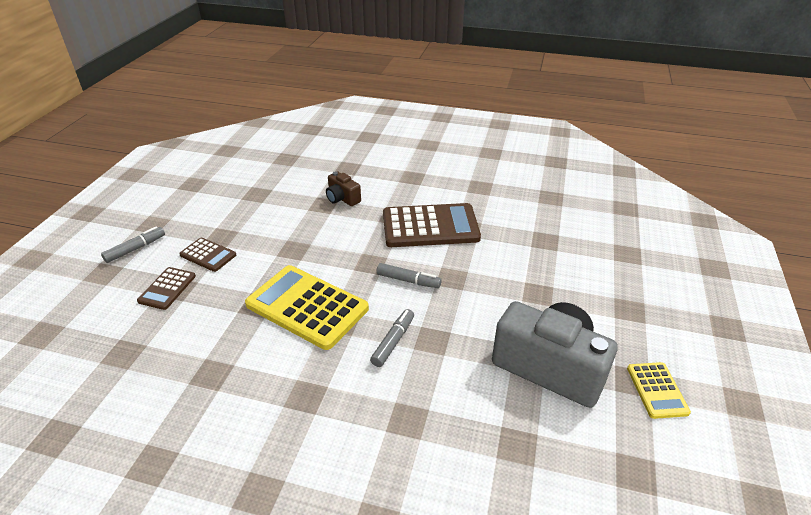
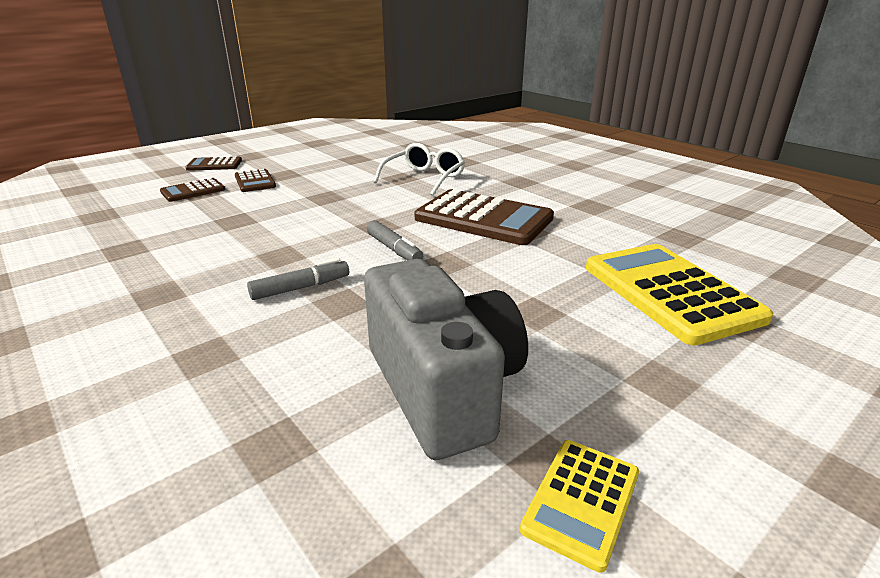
camera: 35 degrees right, 10 degrees down
(135, 249) = (214, 165): grey marker -> brown calculator
(307, 307) = (270, 235): yellow calculator -> yellow calculator (670, 292)
(342, 198) = (424, 178): brown camera -> white glasses

